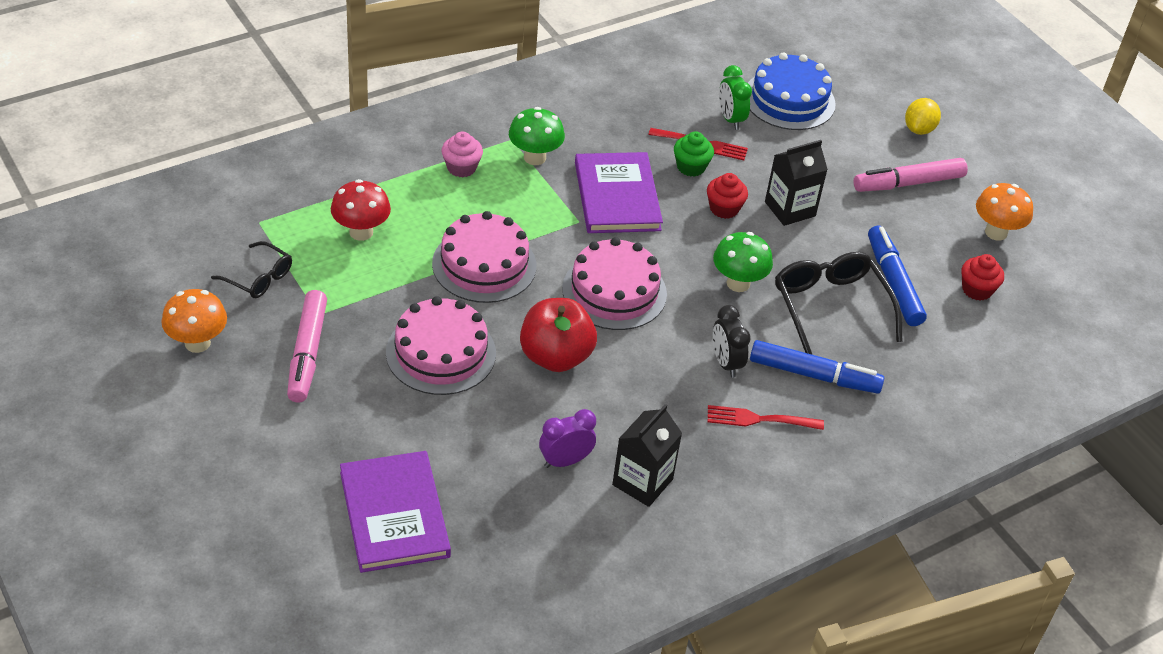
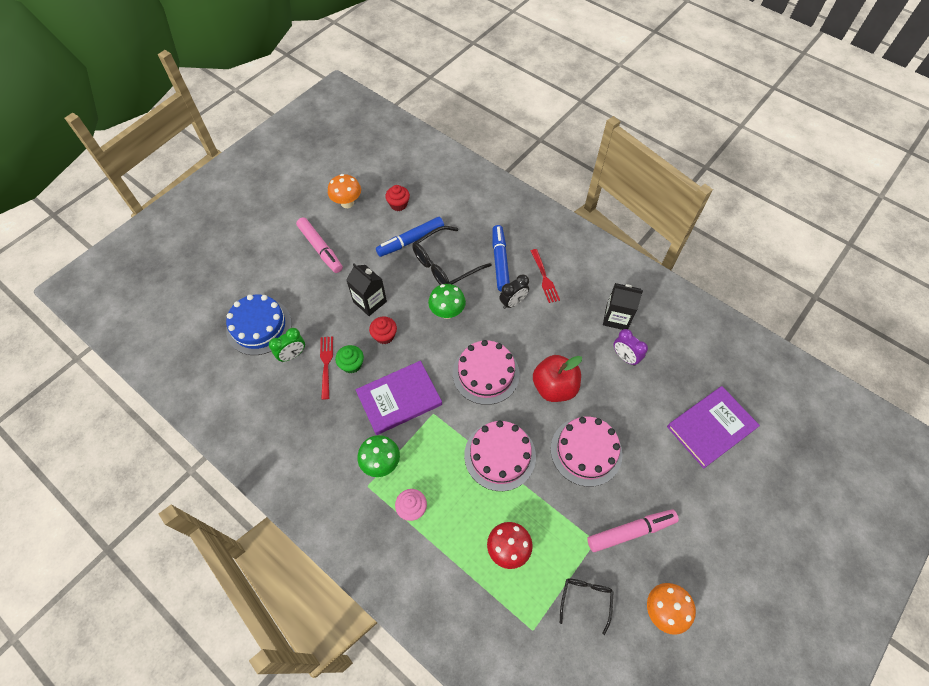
camera: 105 degrees left, 15 degrees up
(919, 129) = (265, 252): yellow lemon -> none

